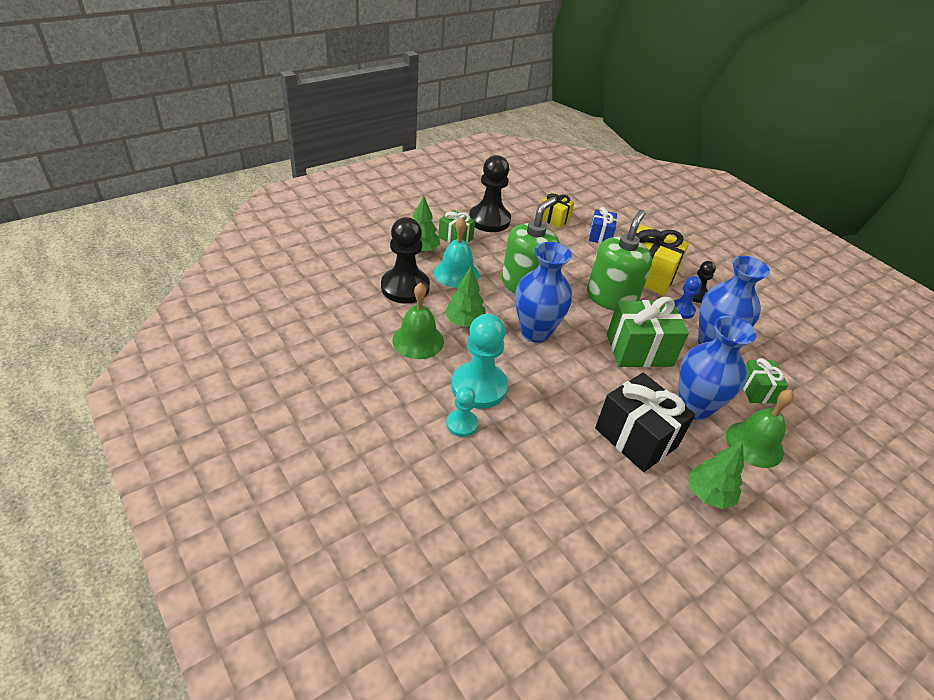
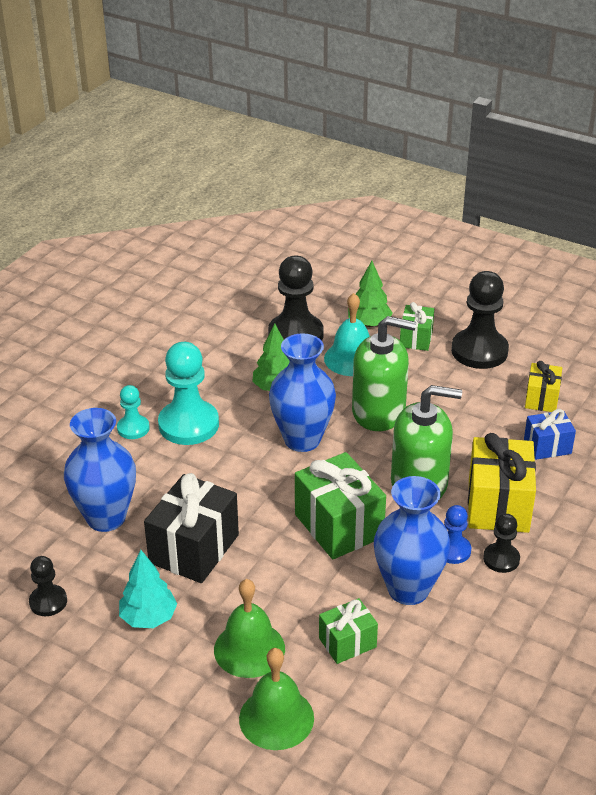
camera: 70 degrees right, 5 degrees down
(418, 340) = (223, 368): green bell -> green bell (276, 718)
(671, 563) = (48, 602): none -> black pawn
(694, 407) = (274, 588): blue vase -> blue vase (106, 518)
(708, 494) = (149, 618): green tree -> turquoise tree

